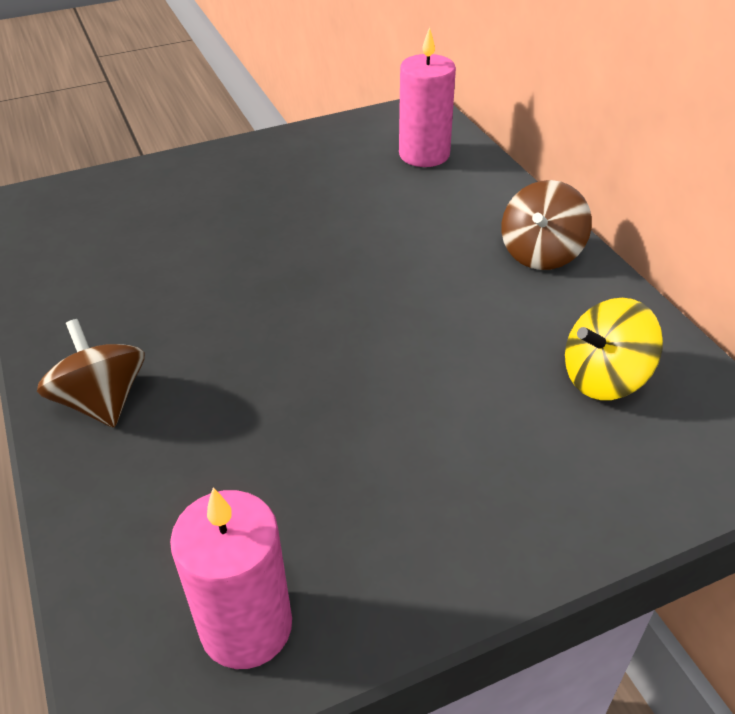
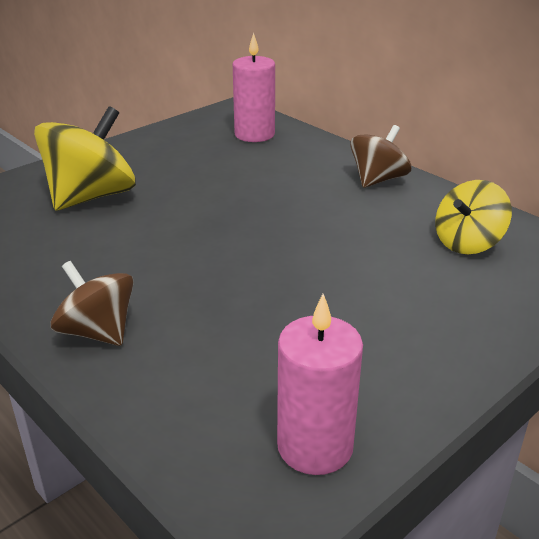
camera: 20 degrees left, 10 degrees down
(191, 213) = (91, 196): none -> yellow spinning top
(541, 253) = (378, 180): brown spinning top -> brown spinning top turned 150 degrees counterclockwise

